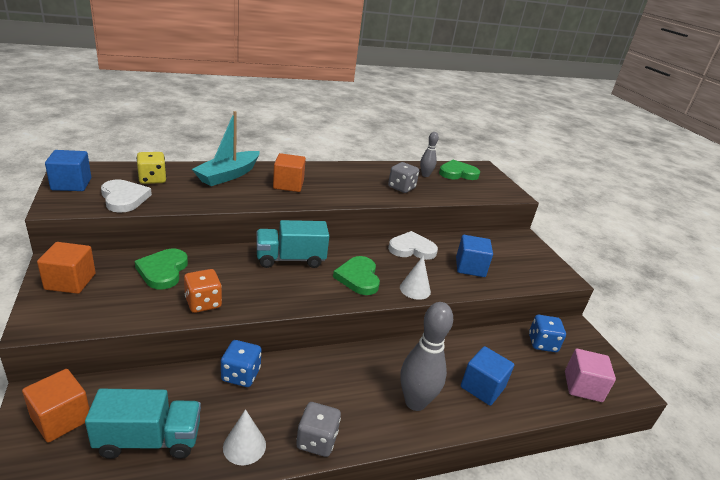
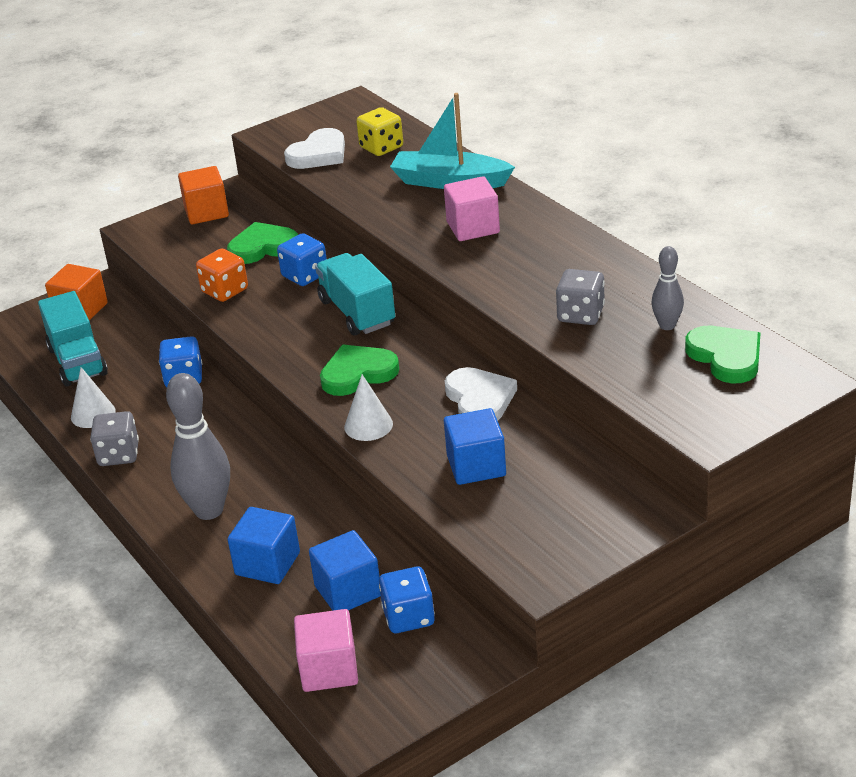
camera: 80 degrees right, 5 degrees up
(71, 184) = (320, 118): blue cube -> blue cube (348, 591)
(224, 265) = (305, 275): none -> blue dice
(288, 185) = (473, 227): orange cube -> pink cube

